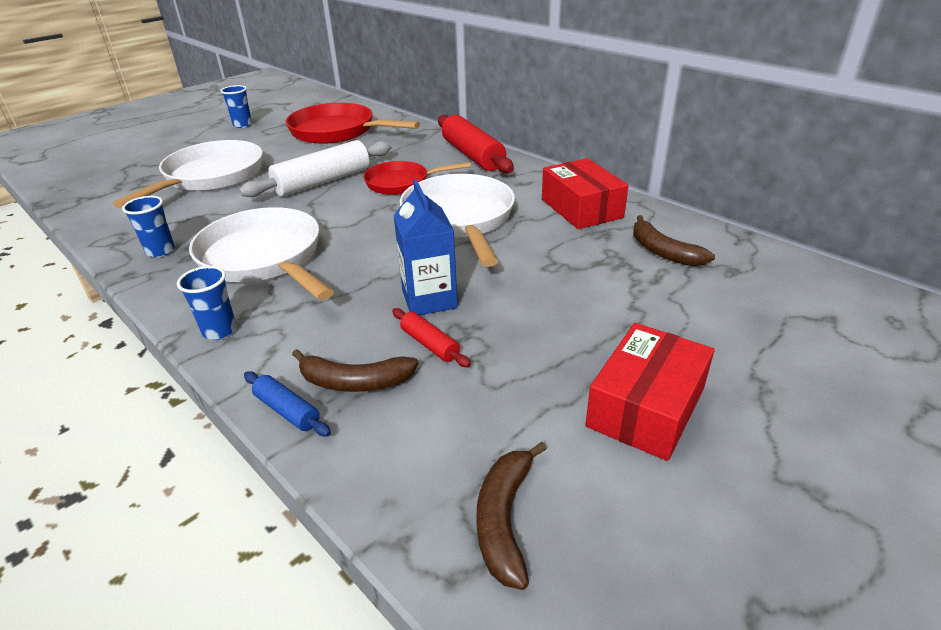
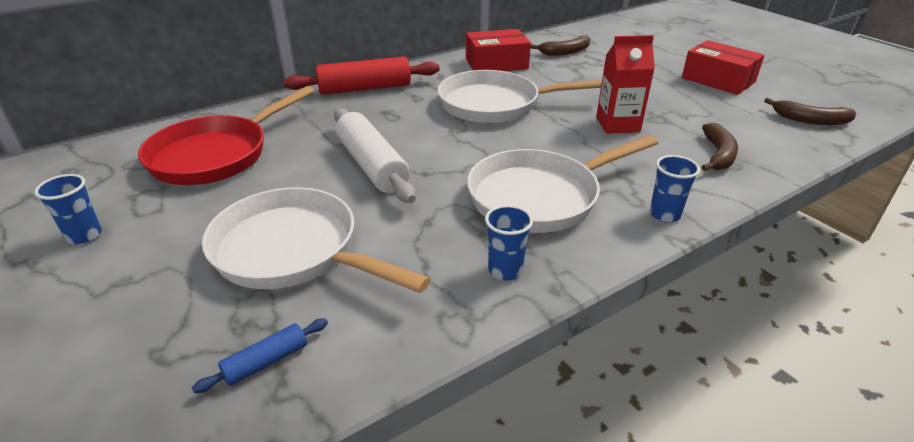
camera: 80 degrees left, 0 degrees up
(287, 411) = (755, 179): blue rolling pin -> blue rolling pin (266, 362)
(401, 183) = (405, 124): red pan -> none
(429, 299) = (617, 124): blue carton -> red carton
(430, 344) = (672, 128): red rolling pin -> none

